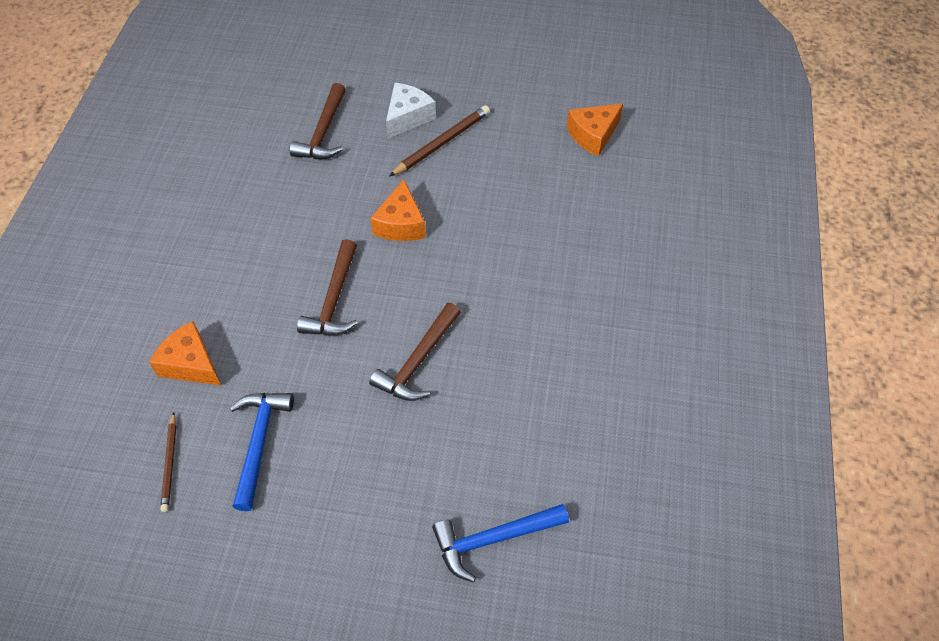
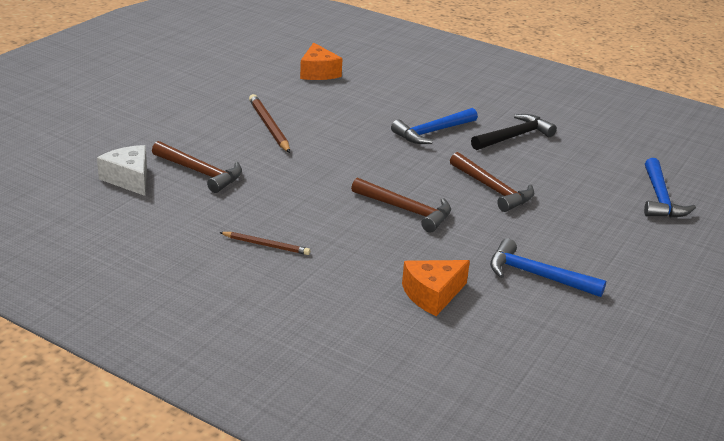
camera: 70 degrees left, 25 degrees down
(170, 463) = (538, 325): brown pencil -> brown pencil (266, 245)
(401, 224) = (345, 164): orange cheese -> none
(408, 117) = (222, 132): white cheese -> white cheese (129, 179)
(517, 273) = (432, 132): none -> blue hammer
(559, 351) = (514, 136): none -> black hammer

